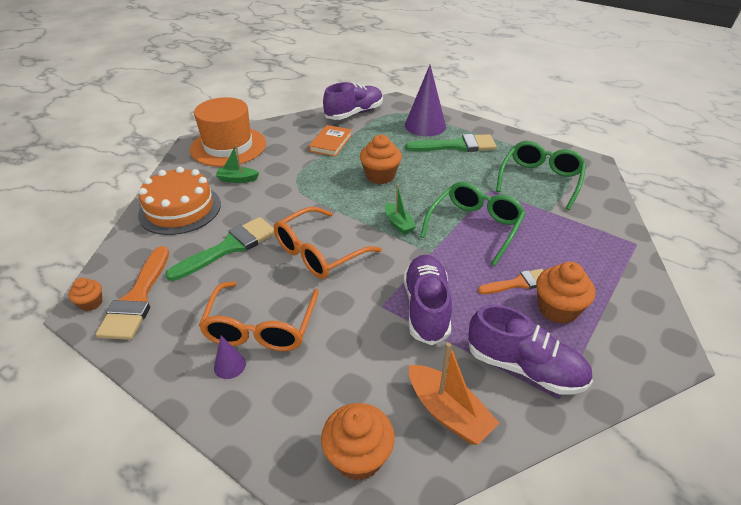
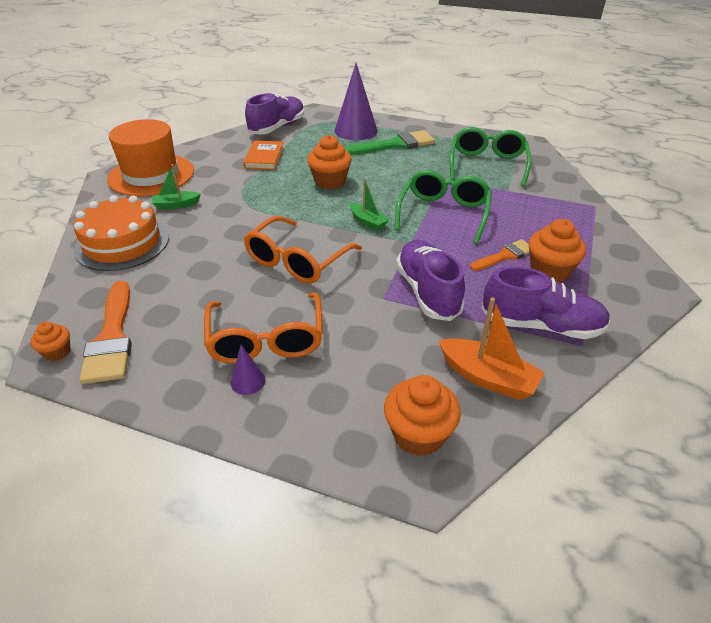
camera: 15 degrees left, 0 degrees up
(229, 247) = (196, 271): green brush -> none

